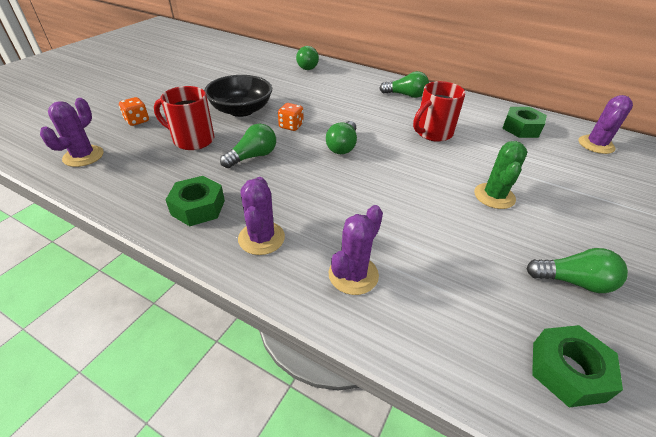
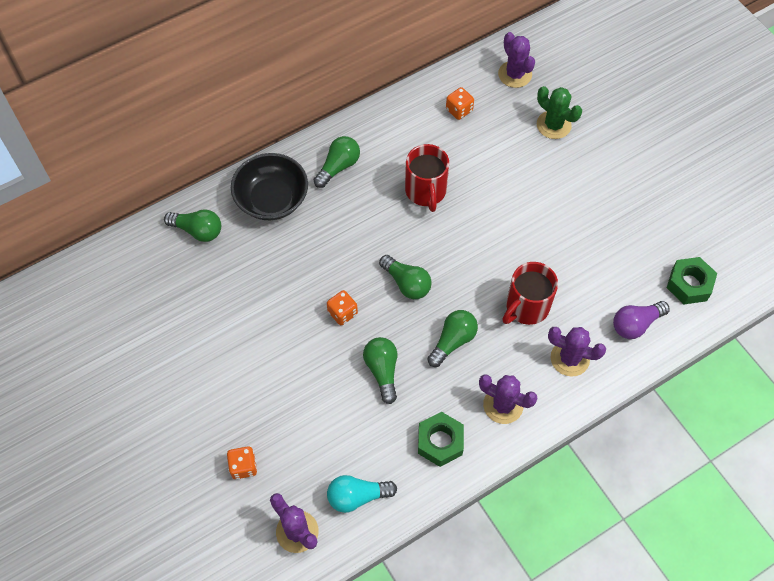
camera: 60 degrees left, 20 degrees up
(124, 176) = (357, 496): none -> turquoise light bulb
(192, 140) = (319, 418): red mug -> red mug (526, 307)
(241, 110) = (278, 349): black bowl -> black bowl (272, 199)
(353, 275) = (570, 358): purple cactus -> purple cactus turned 45 degrees counterclockwise
(450, 326) = (635, 324): none -> purple light bulb
(494, 196) = (538, 209): green cactus -> green cactus (553, 125)
(521, 128) = (459, 110): green nut -> orange dice
(573, 281) = (637, 227): green light bulb -> green light bulb (453, 341)

